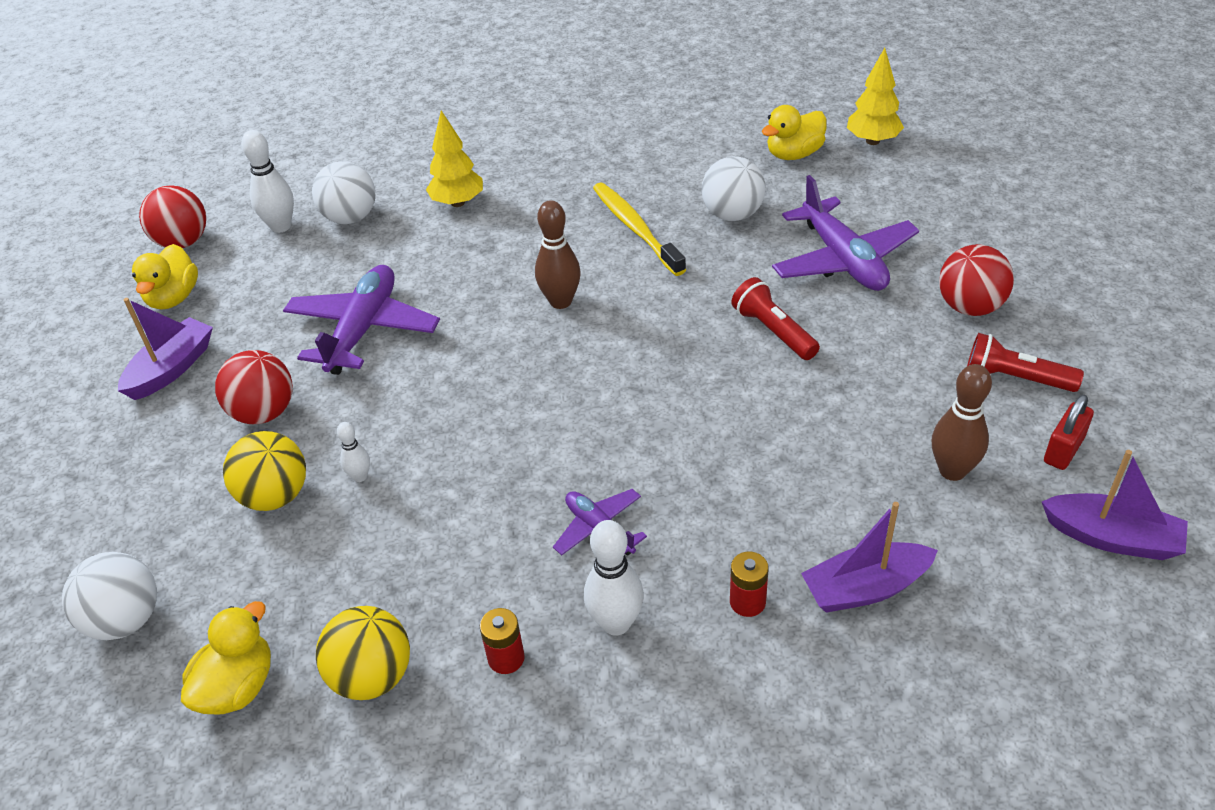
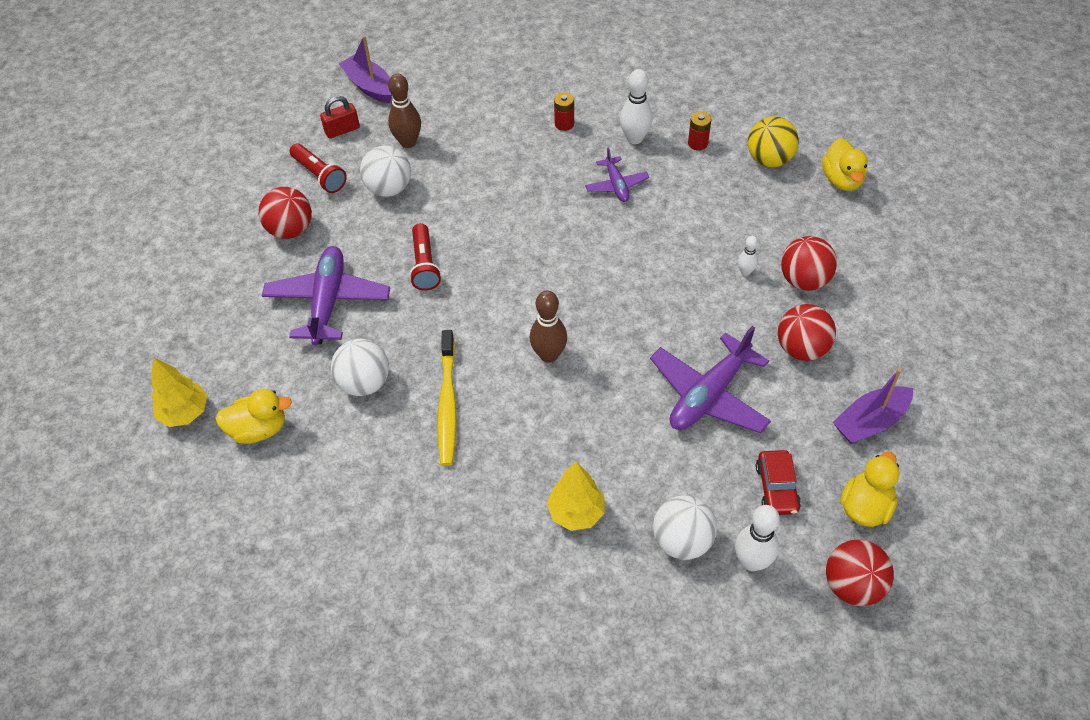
camera: 155 degrees left, 10 degrees up
(125, 620) = (905, 237): white ball -> white ball (389, 188)
(238, 687) = (842, 180): yellow duck -> yellow duck turned 60 degrees counterclockwise
(268, 281) = (776, 488): none -> red car
(275, 496) = (804, 280): yellow ball -> red ball
(865, 588) = (503, 109): purple boat -> none

